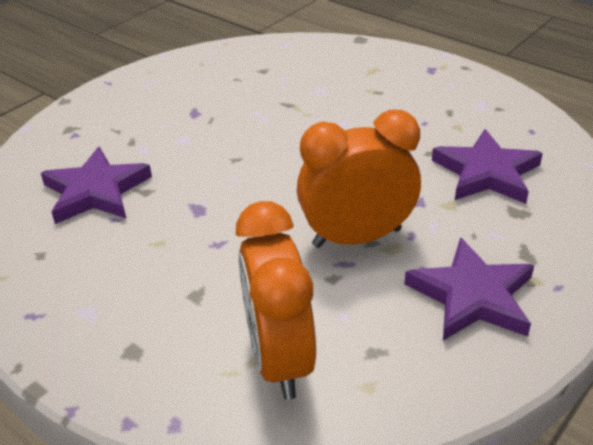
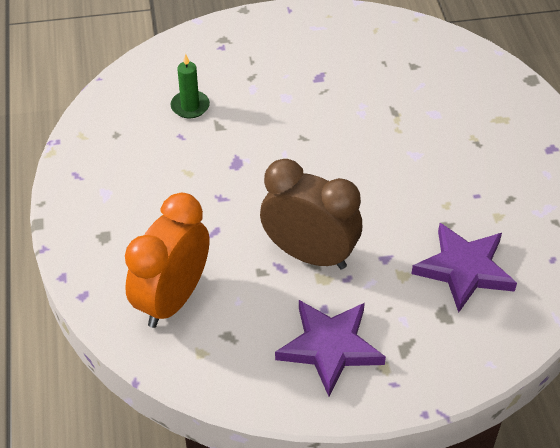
camera: 40 degrees right, 10 degrees up
(96, 191) = (190, 106): purple star -> green candle
(357, 237) = (309, 255): orange clock -> brown clock

